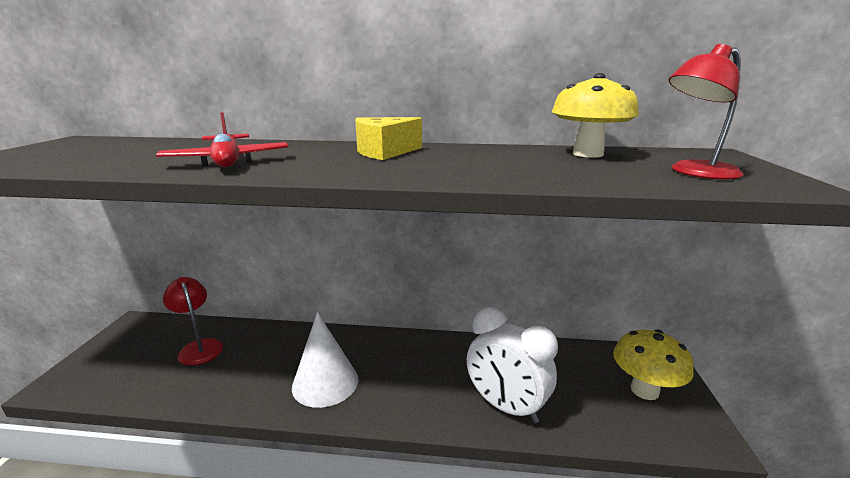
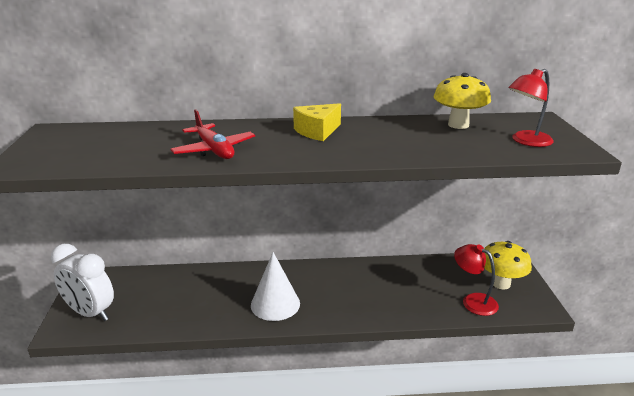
camera: 10 degrees left, 5 degrees up
(199, 347) = (159, 290): red lamp -> red lamp (473, 301)
(506, 407) = (410, 304): white clock -> white clock (90, 313)

